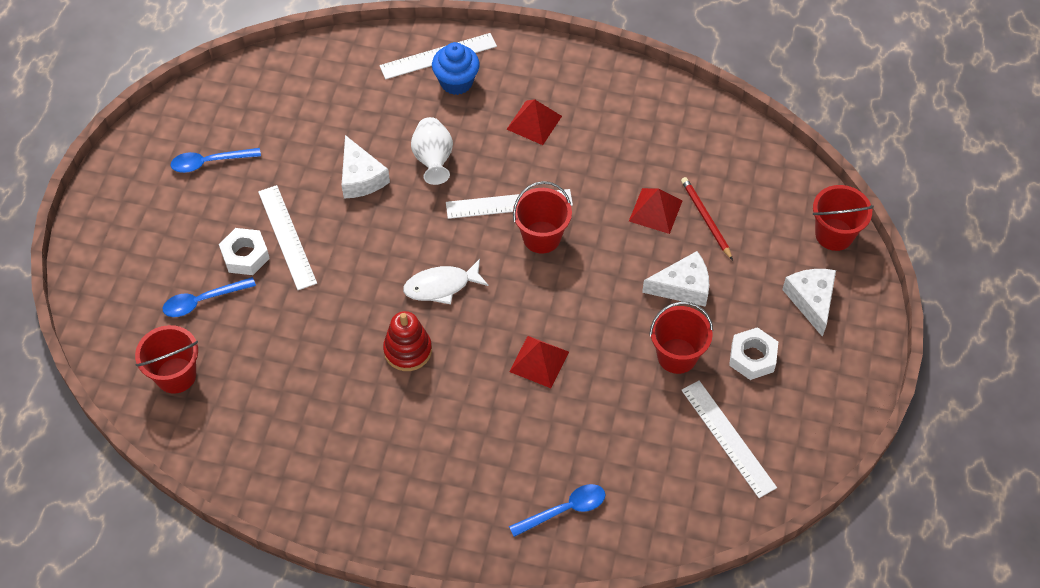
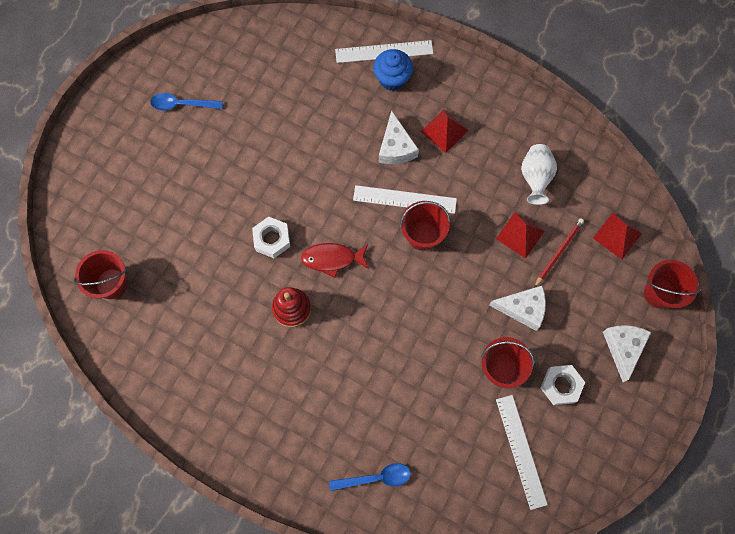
camera: 15 degrees right, 15 degrees up
(203, 301) = (147, 225): blue spoon -> none
(245, 256) = (189, 193): white nut -> white nut (272, 239)
(287, 237) = (224, 185): white ruler -> none
(361, 177) = (295, 146): white cheese -> white cheese (396, 147)
(433, 160) = (355, 145): white vase -> white vase (535, 178)
(441, 286) = (332, 259): white fish -> red fish
(539, 361) = (391, 344): red pyramid -> red pyramid (617, 235)
(705, 219) = (558, 252): red pencil -> red pencil turned 45 degrees clockwise

